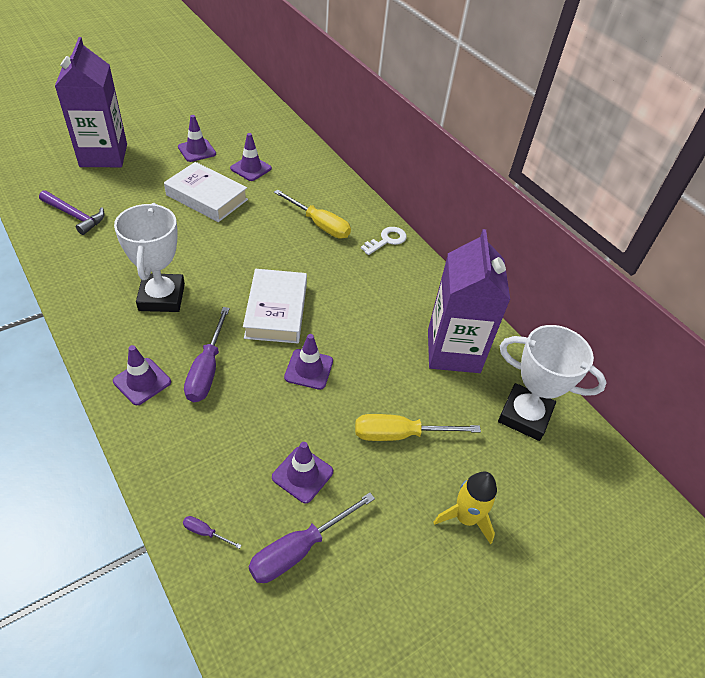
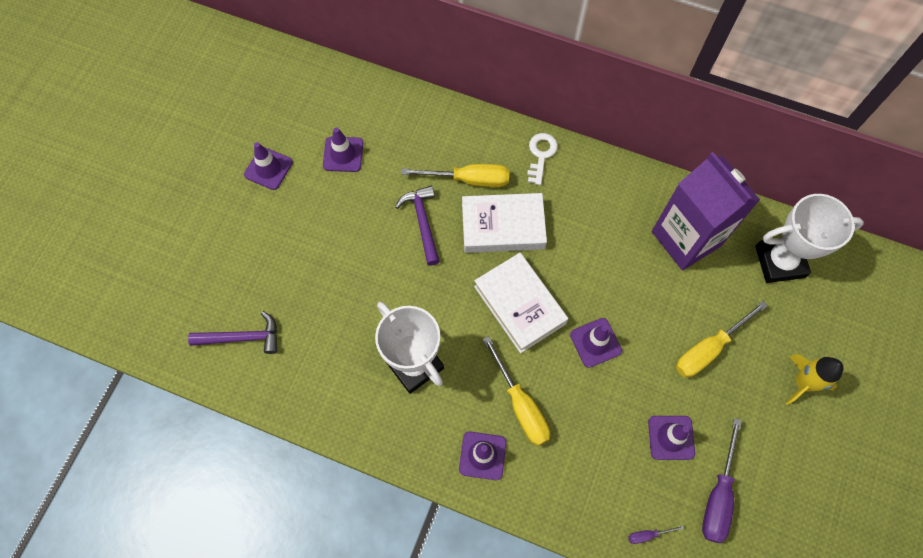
camera: 30 degrees left, 20 degrees up
(103, 155) = (185, 243): purple carton -> none
(207, 197) = (339, 222): white book -> white book (503, 226)
(207, 369) = (520, 405): purple screwdriver -> yellow screwdriver
(261, 228) = (422, 222): none -> purple hammer

